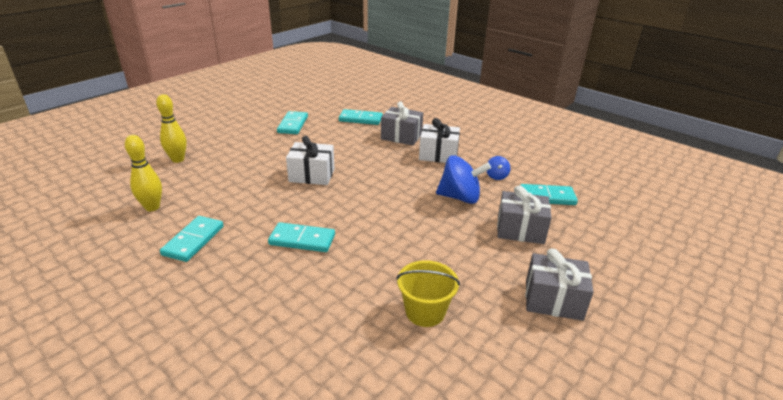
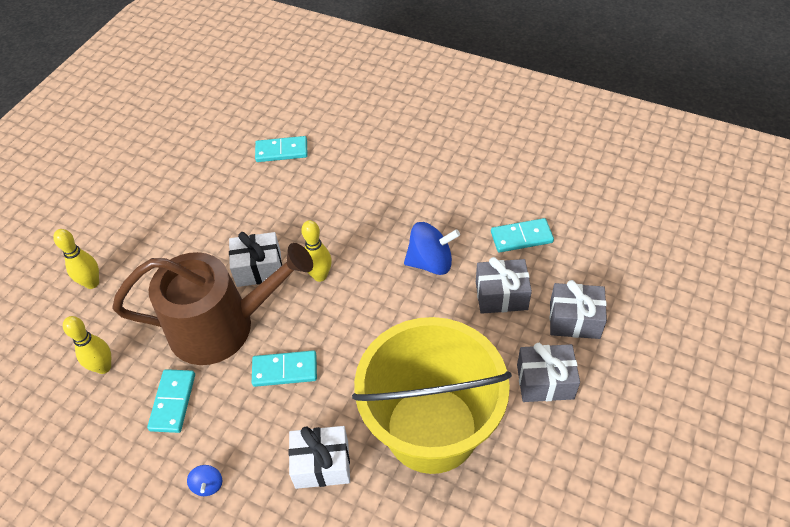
camera: 10 degrees left, 20 degrees up
(263, 202) = (222, 326): none -> brown watering can
(293, 125) = (202, 183): turquoise domino -> none
(360, 188) = (320, 276): none -> yellow bowling pin
(401, 136) = (340, 173): grey gift -> grey gift (574, 320)
(425, 311) = (431, 428): yellow bucket -> yellow bucket, size x2.48
(438, 155) = (391, 196): white gift -> white gift (322, 464)
(496, 176) = (463, 217): blue spinning top -> blue spinning top (208, 485)

